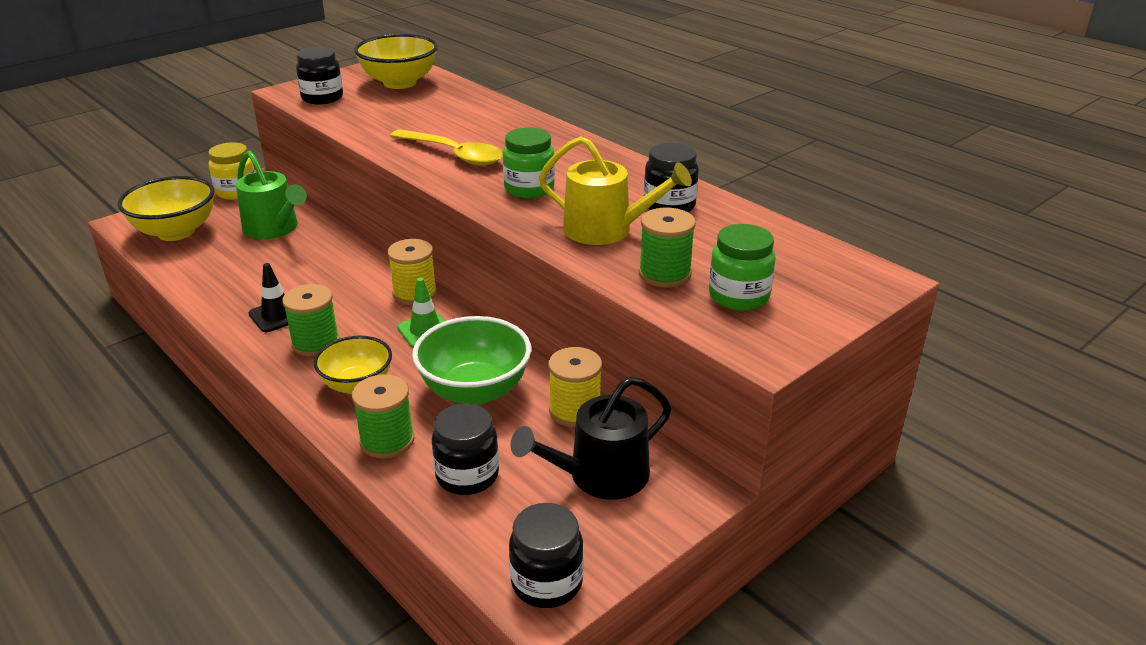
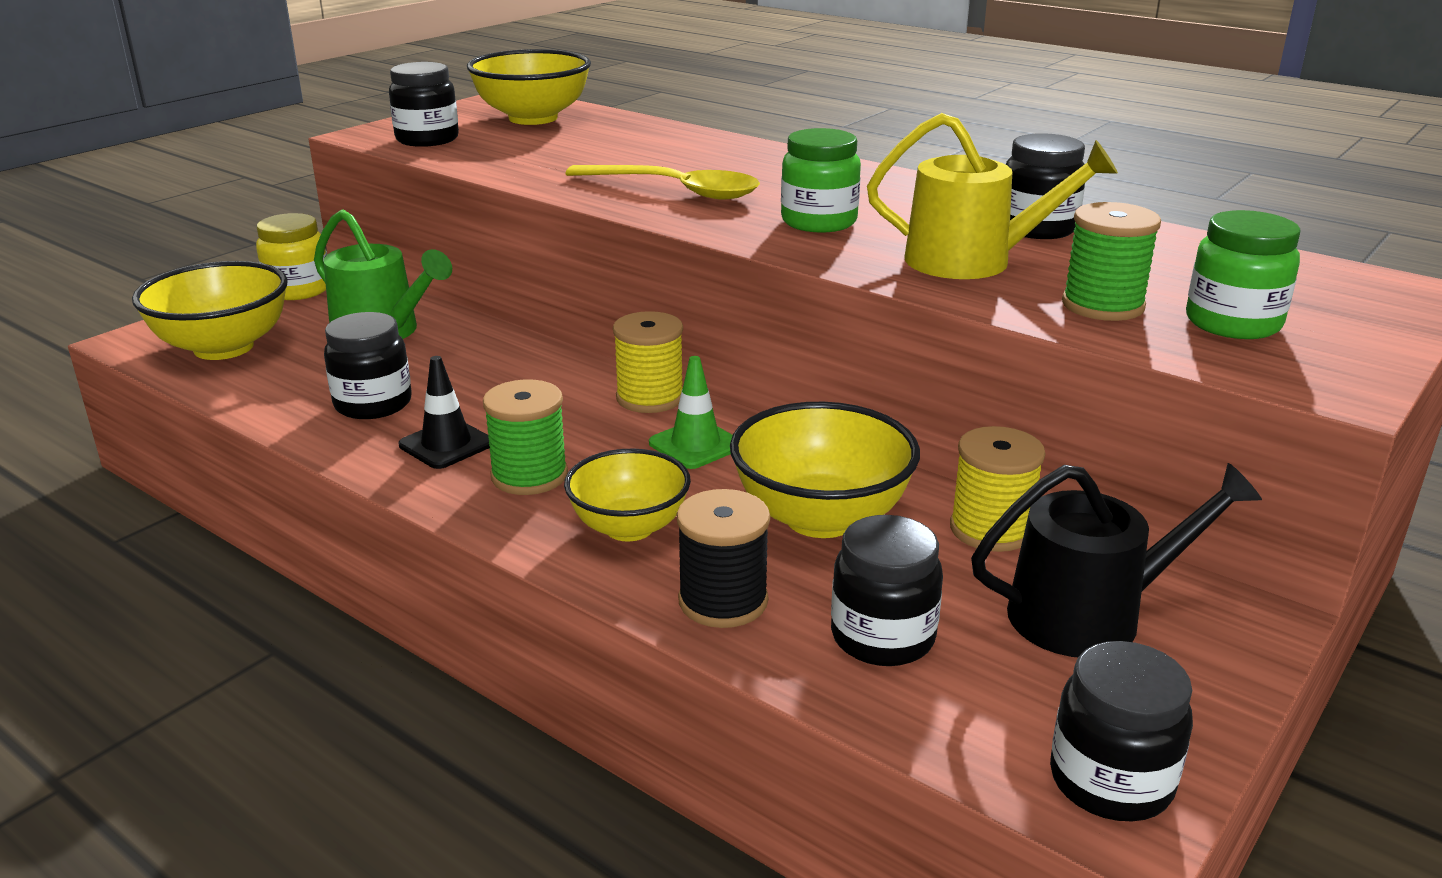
camera: 10 degrees left, 5 degrees down
(246, 282) = (373, 404): none -> black jar
(387, 440) = (723, 601): green spool -> black spool
(475, 391) = (821, 517): green bowl -> yellow bowl
(600, 476) = (1089, 614): black watering can -> black watering can turned 150 degrees counterclockwise

